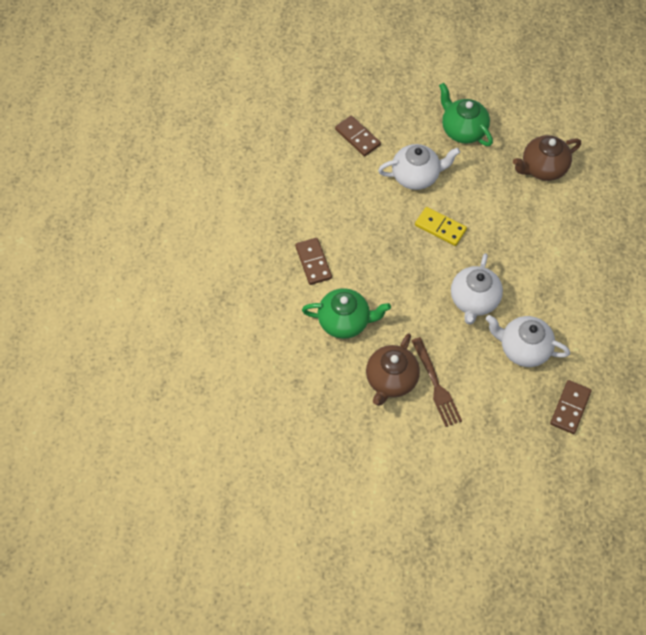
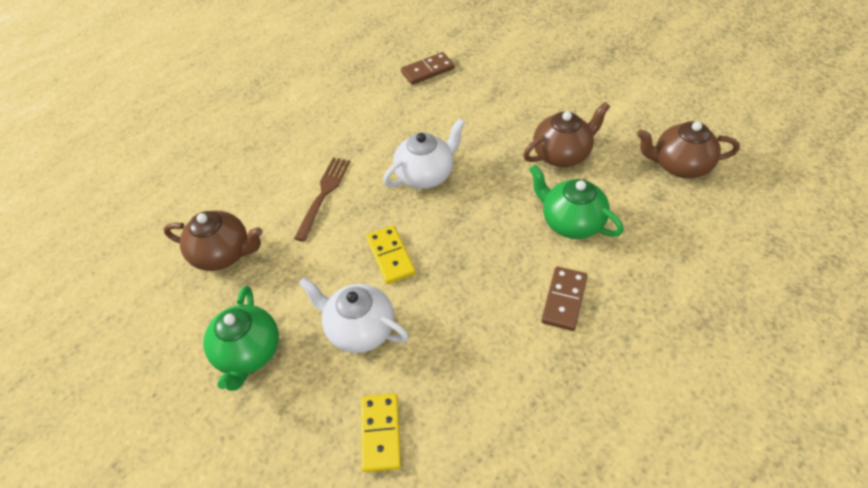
camera: 140 degrees left, 10 degrees down
(297, 422) = (679, 165): none -> brown teapot
(357, 137) = (380, 433): brown domino -> yellow domino
(436, 385) = (523, 132): brown fork -> brown fork (323, 195)
(523, 348) = (421, 121): white teapot -> none

